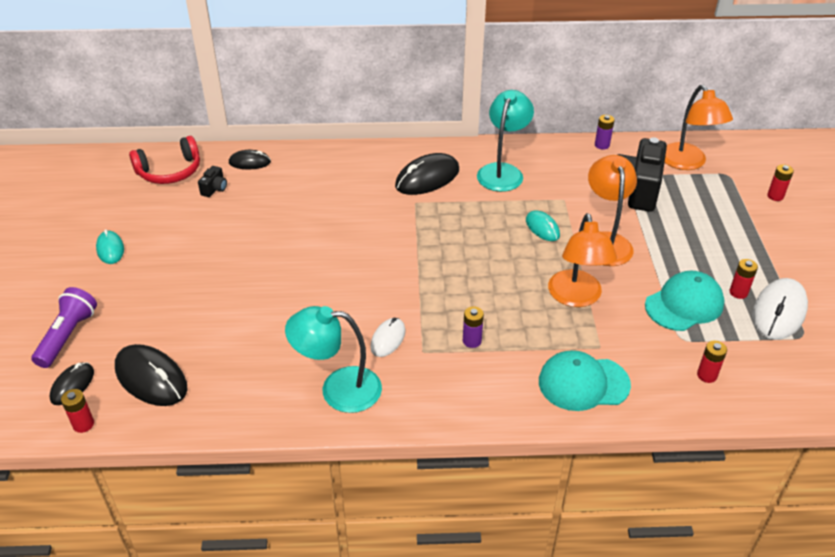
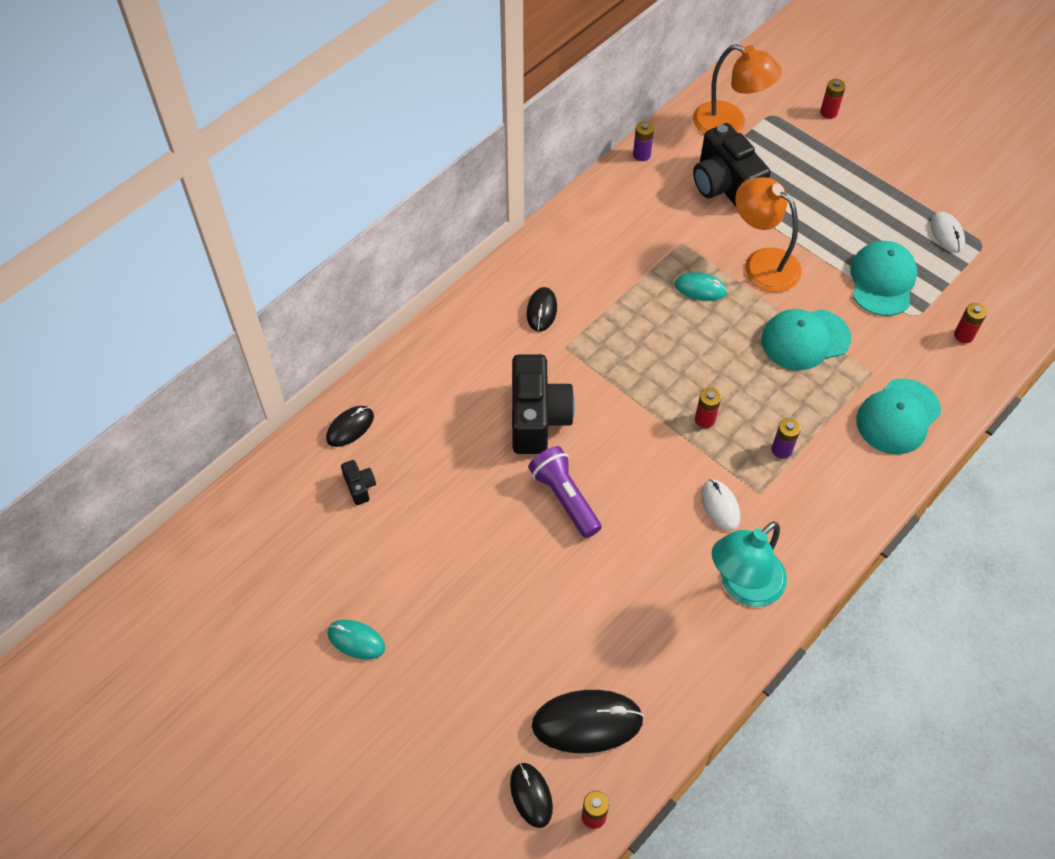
camera: 45 degrees left, 15 degrees up
(68, 336) = (454, 758): purple flashlight -> purple flashlight (565, 498)
(170, 171) = (282, 505): red headphones -> none
(348, 223) = (537, 418): none -> black camera
(427, 178) = (541, 311): black mouse -> black mouse, size x0.58
(502, 171) = (596, 251): turquoise lamp -> none
(576, 297) = (805, 339): orange lamp -> turquoise cap
(738, 292) = (904, 237): red battery -> red battery (705, 419)
(778, 312) = (947, 234): white mouse -> white mouse, size x0.58

